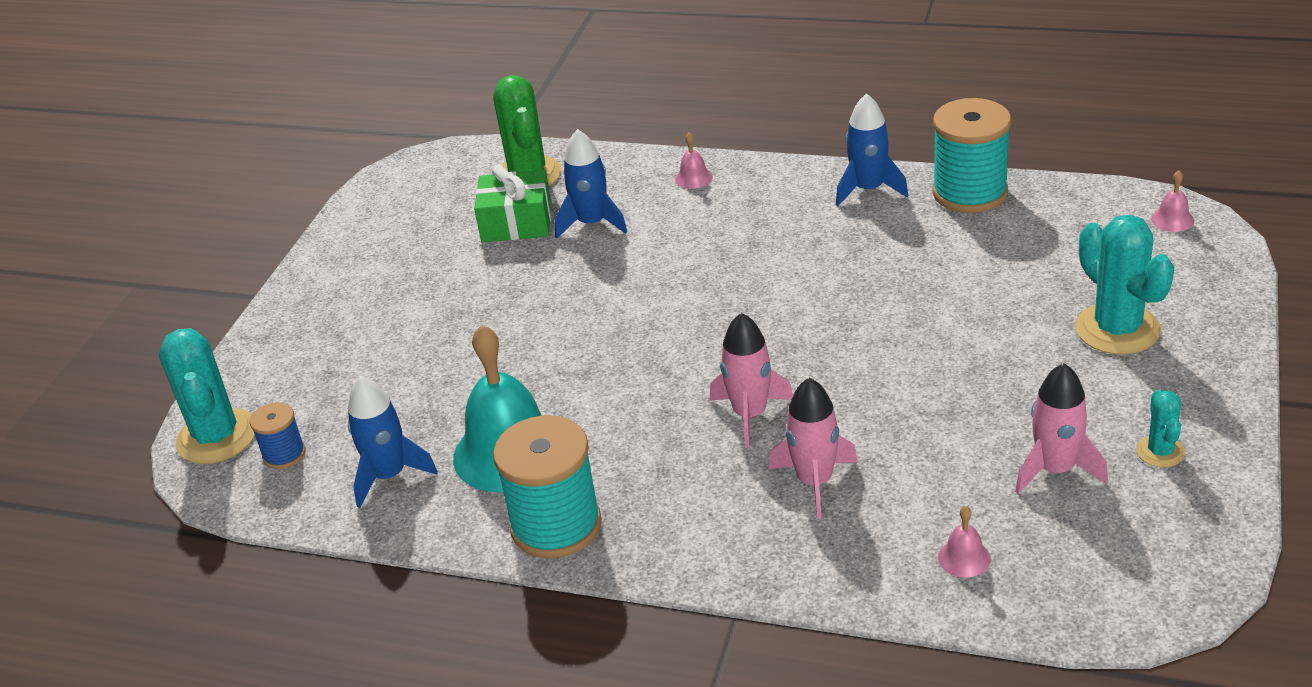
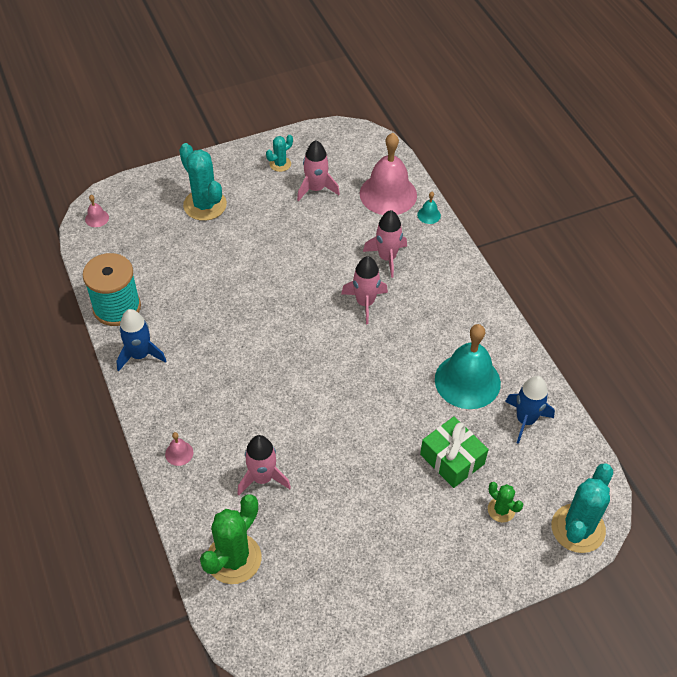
camera: 135 degrees left, 15 degrees up
(284, 454) = (557, 481): blue spool -> none
(321, 385) = (501, 510): none -> green cactus
(516, 222) = (290, 523): green gift -> green gift (452, 459)
(556, 526) = (491, 330): turquoise spool -> none
(592, 223) = (262, 478): blue rocket -> pink rocket
(863, 586) = (429, 215): none -> turquoise bell
(964, 558) = (388, 194): pink bell -> pink bell, size x2.48
(1117, 329) = (205, 205): turquoise cactus -> turquoise cactus turned 60 degrees counterclockwise

